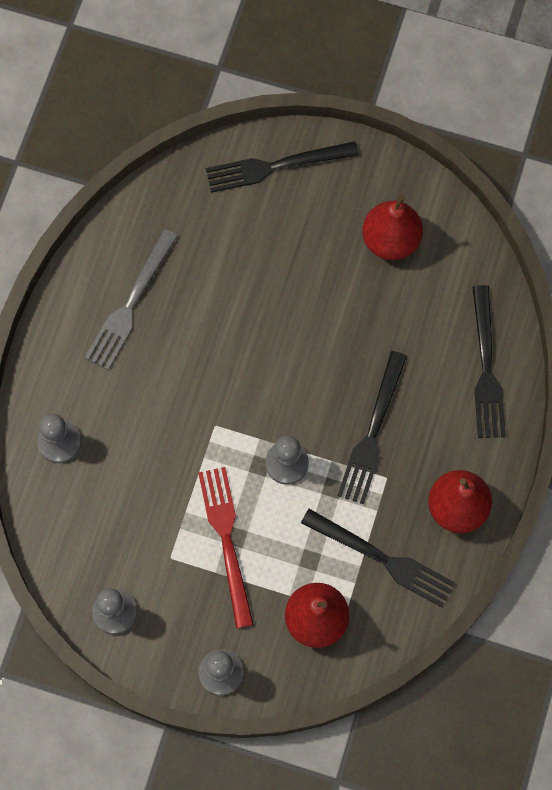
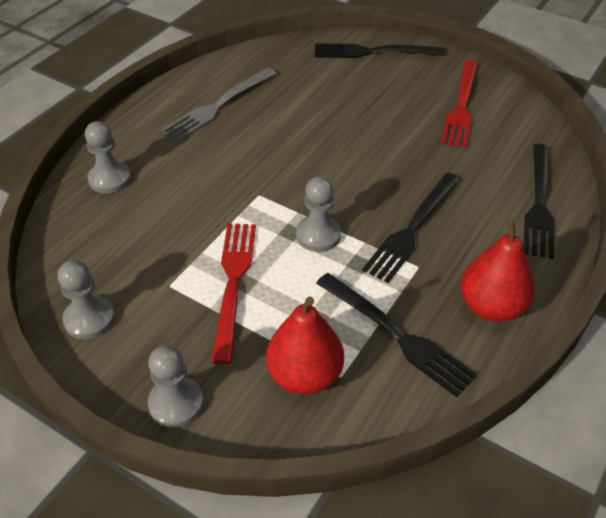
camera: 15 degrees right, 25 degrees down
(391, 240) = (461, 106): red pear -> red fork

